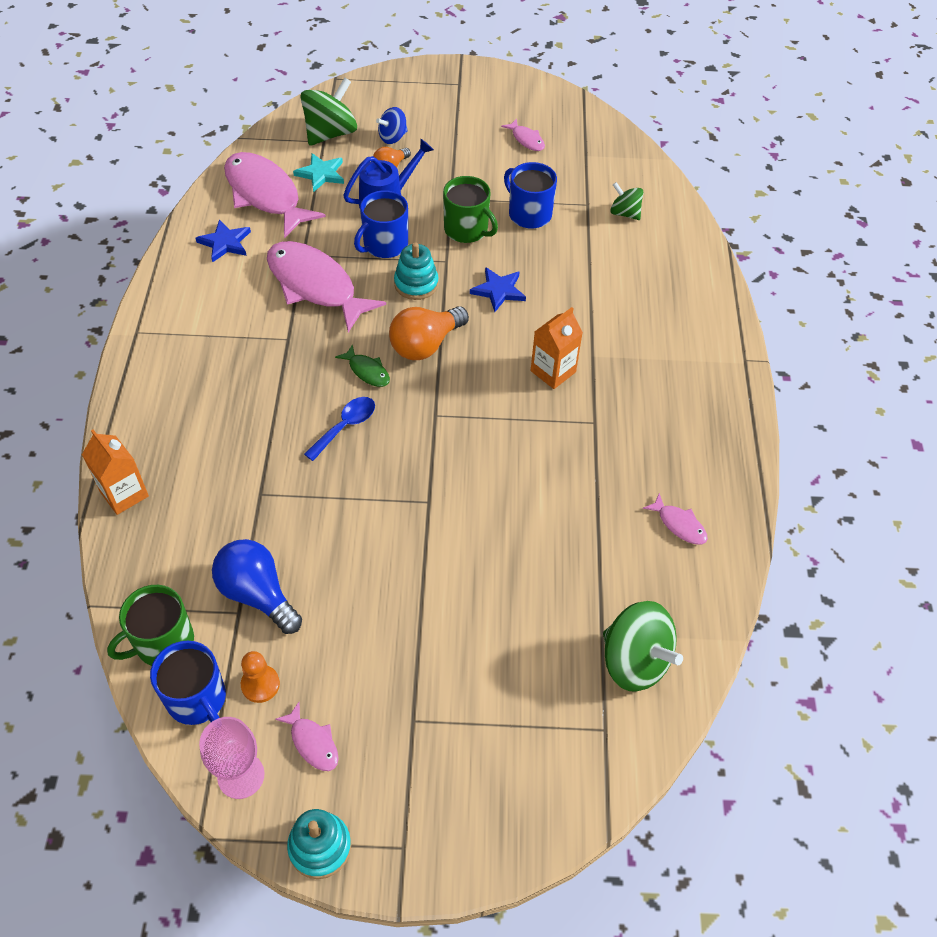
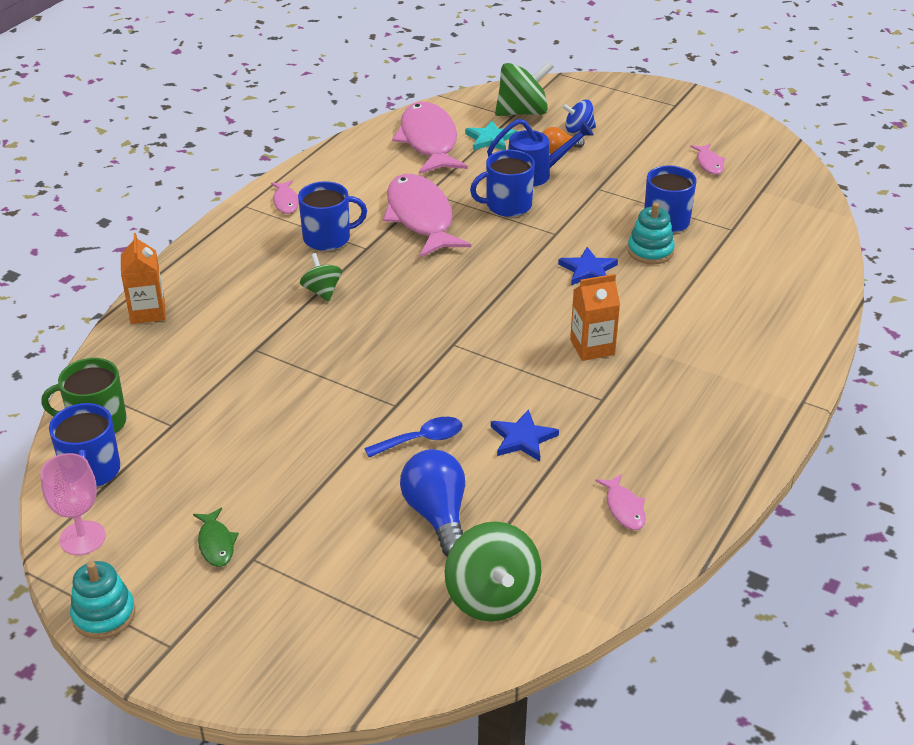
camera: 30 degrees right, 15 degrees down
(225, 243) = (367, 165): blue star -> blue star (523, 438)
(244, 340) = (328, 238): none -> blue mug
(257, 594) = (196, 418): blue light bulb -> blue light bulb (437, 515)
(260, 684) = (148, 481): orange pawn -> none
(312, 742) = (157, 539): pink fish -> pink fish (286, 202)
(345, 426) = (366, 326): blue spoon -> blue spoon (422, 439)
(367, 371) = (417, 292): green fish -> green fish (216, 544)
(416, 284) = (513, 242): turquoise stacking toy -> turquoise stacking toy (650, 251)
(425, 345) = (486, 289): orange light bulb -> none
(467, 230) = (594, 216): green mug -> none
(624, 213) = (766, 247): green spinning top -> green spinning top (322, 291)

